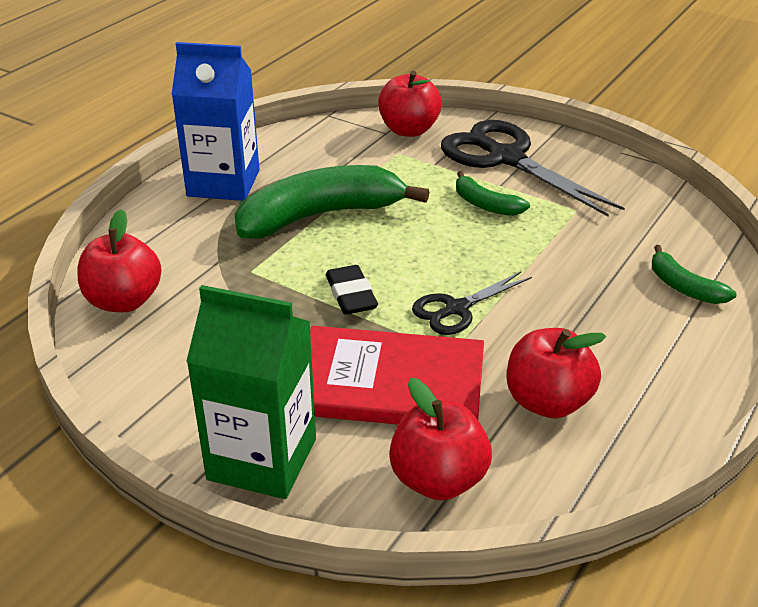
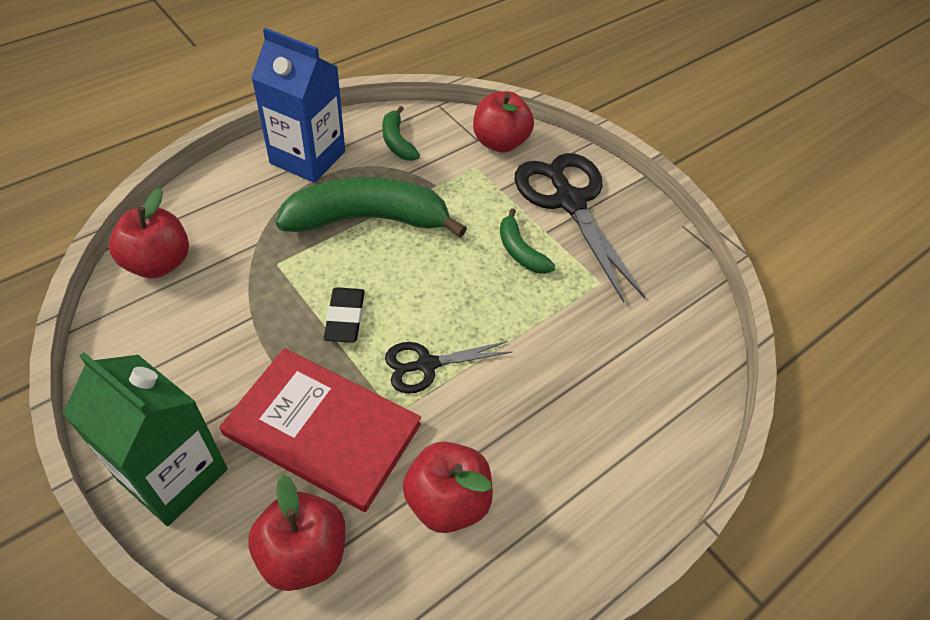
camera: 15 degrees right, 15 degrees up
(684, 287) = (650, 409): green banana -> green banana (397, 142)

